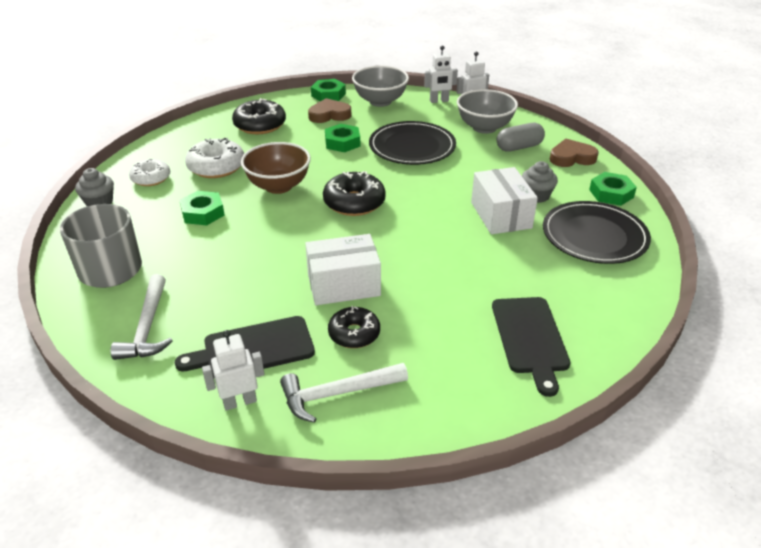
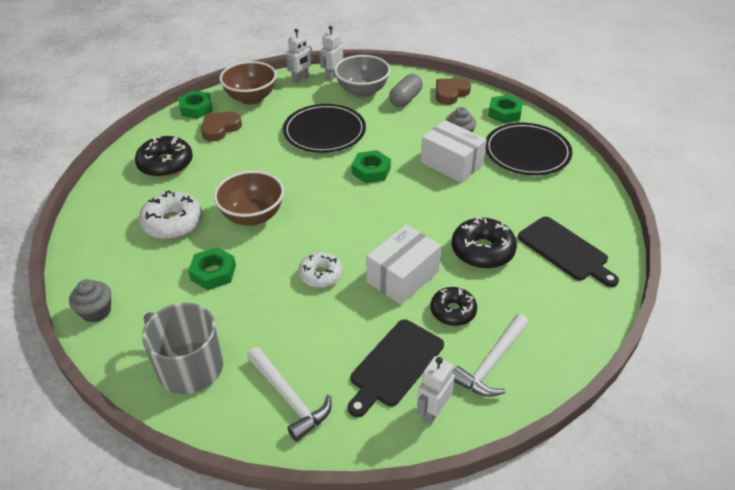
camera: 35 degrees left, 5 degrees up
(151, 178) = (120, 263): white donut -> white donut (321, 275)
(342, 142) = (262, 151): green nut -> green nut (371, 171)
(354, 202) = (333, 202): black donut -> black donut (482, 250)
(380, 101) = (251, 98): grey bowl -> brown bowl

